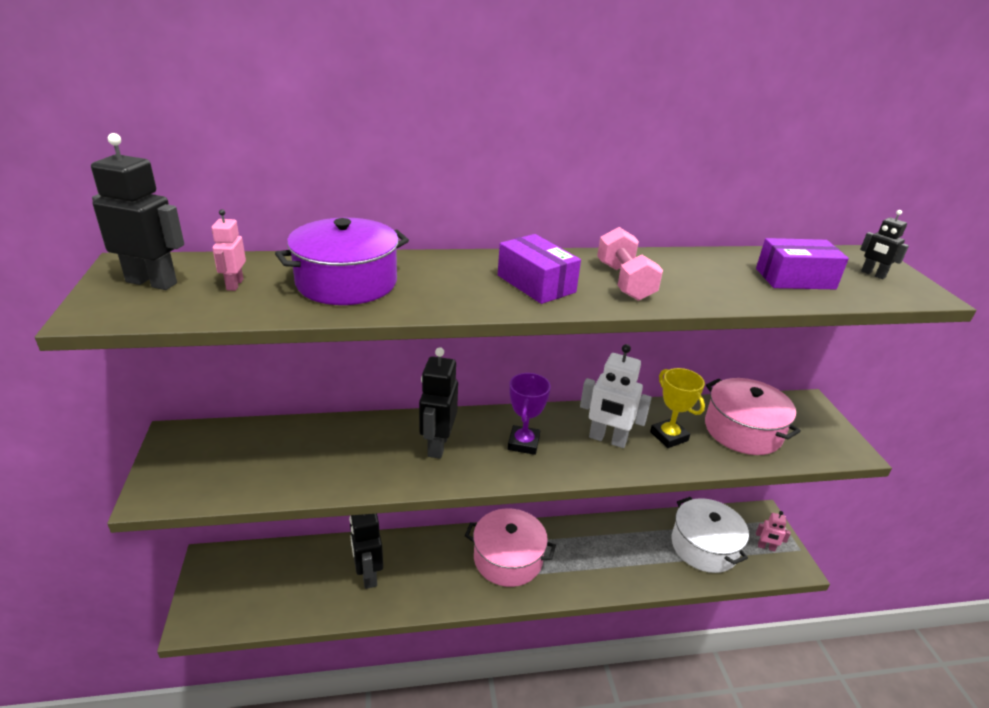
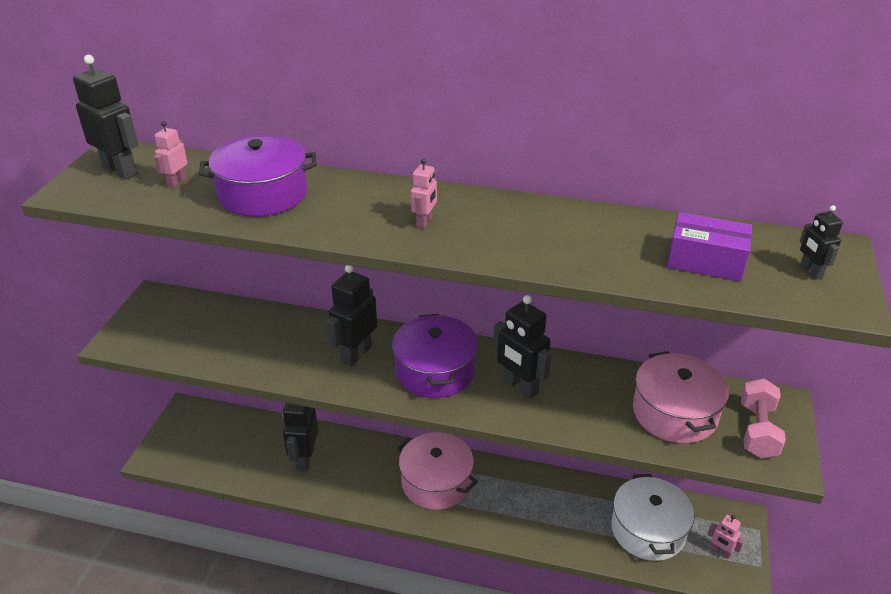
camera: 25 degrees right, 5 degrees up
(523, 443) = (435, 371): purple trophy -> purple pot
(536, 284) = (424, 222): purple box -> pink robot
(607, 439) = (520, 387): white robot -> black robot
(624, 281) = (513, 234): pink dumbbell -> pink dumbbell (757, 430)
(669, 436) = (586, 399): yellow trophy -> none

